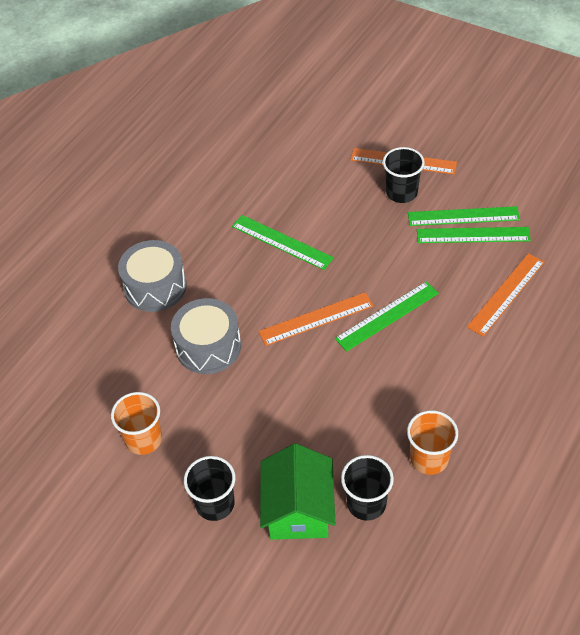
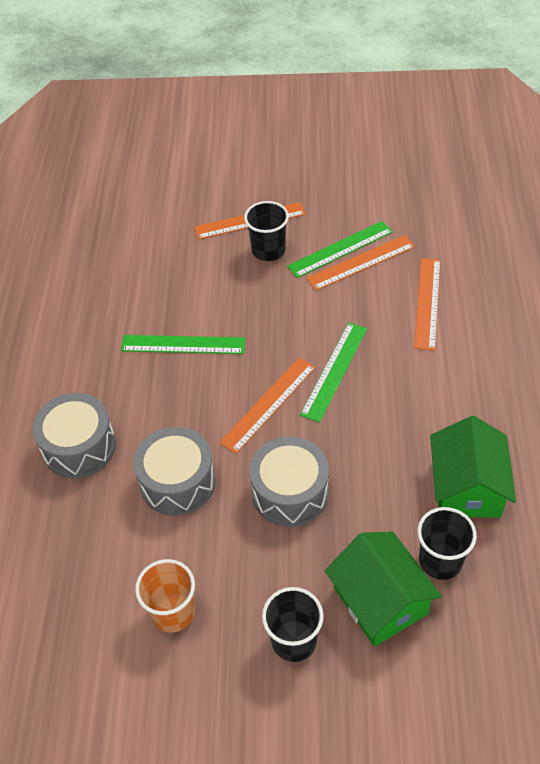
camera: 30 degrees left, 0 degrees up
(286, 394) = (290, 492): none -> grey drum
(429, 458) = (467, 487): orange cup -> green house
(473, 235) = (361, 262): green ruler -> orange ruler

